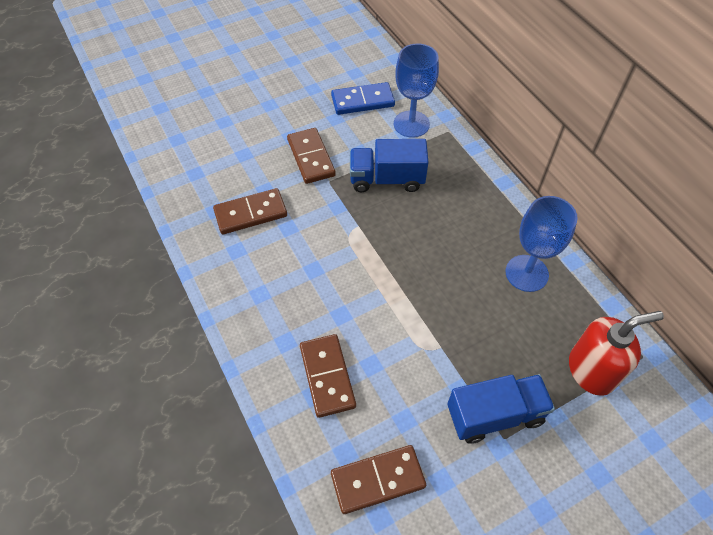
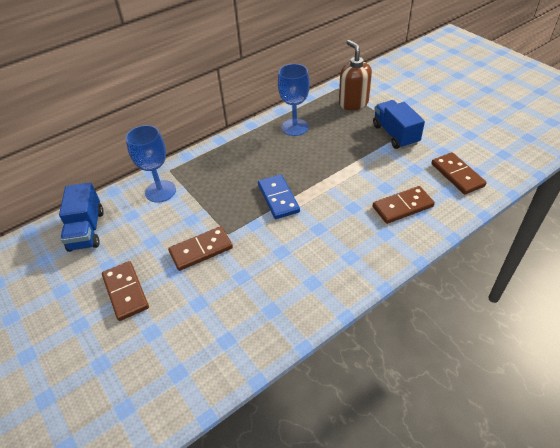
camera: 95 degrees left, 10 degrees down
(250, 213) = (271, 281): brown domino -> brown domino (125, 292)
(362, 101) = (130, 225): blue domino -> blue domino (278, 198)
(386, 179) = (222, 199): blue truck -> blue truck (87, 230)
(592, 370) = (353, 103): red soap dispenser -> brown soap dispenser

